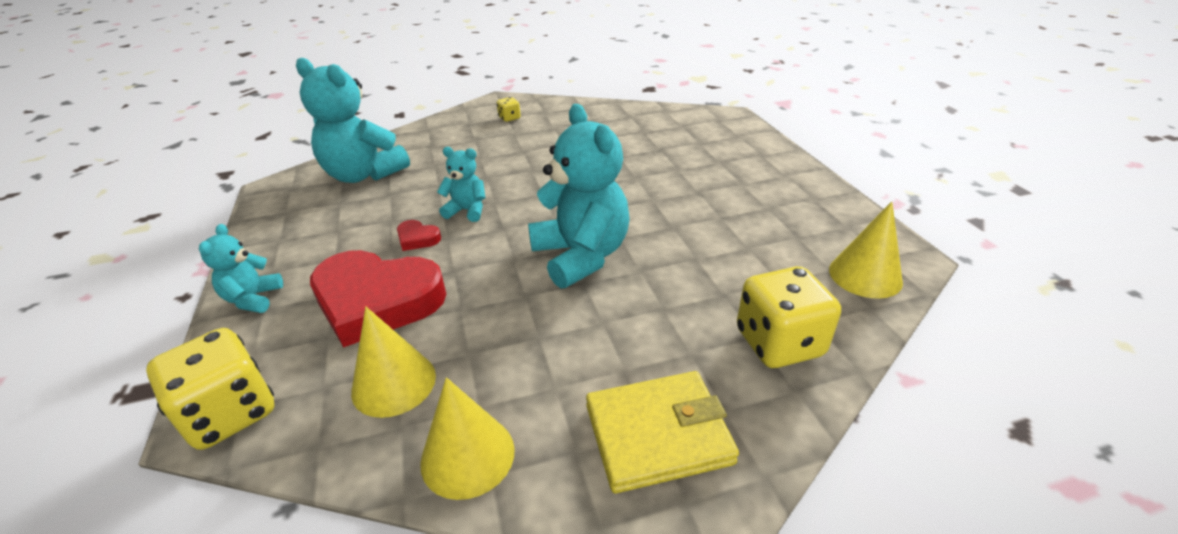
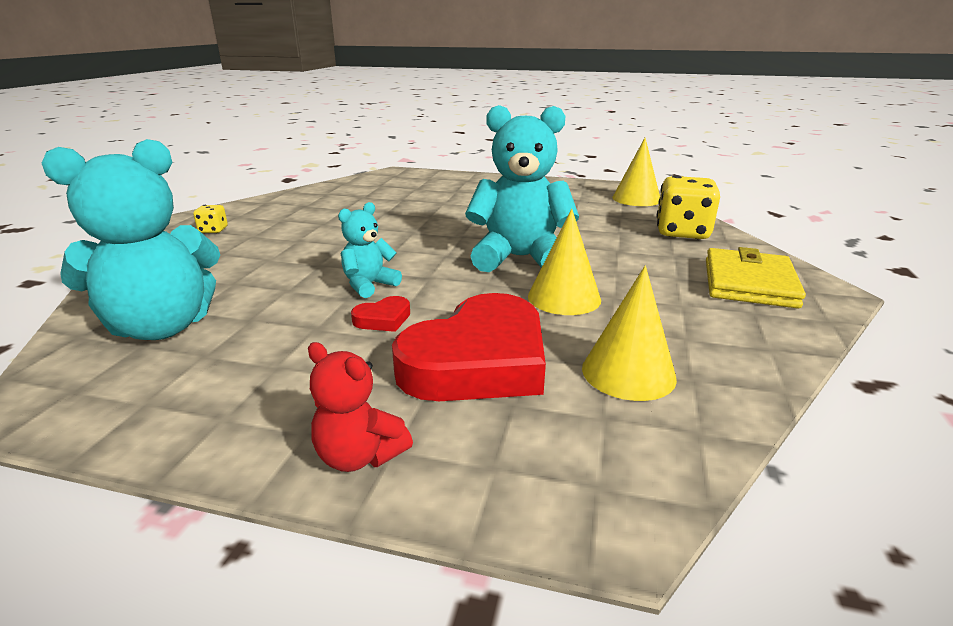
camera: 60 degrees left, 10 degrees down
(231, 413) = (607, 495): yellow dice -> none
(253, 299) = (359, 456): turquoise teddy bear -> red teddy bear
(467, 455) = (744, 353): yellow cone -> yellow cone (564, 297)

